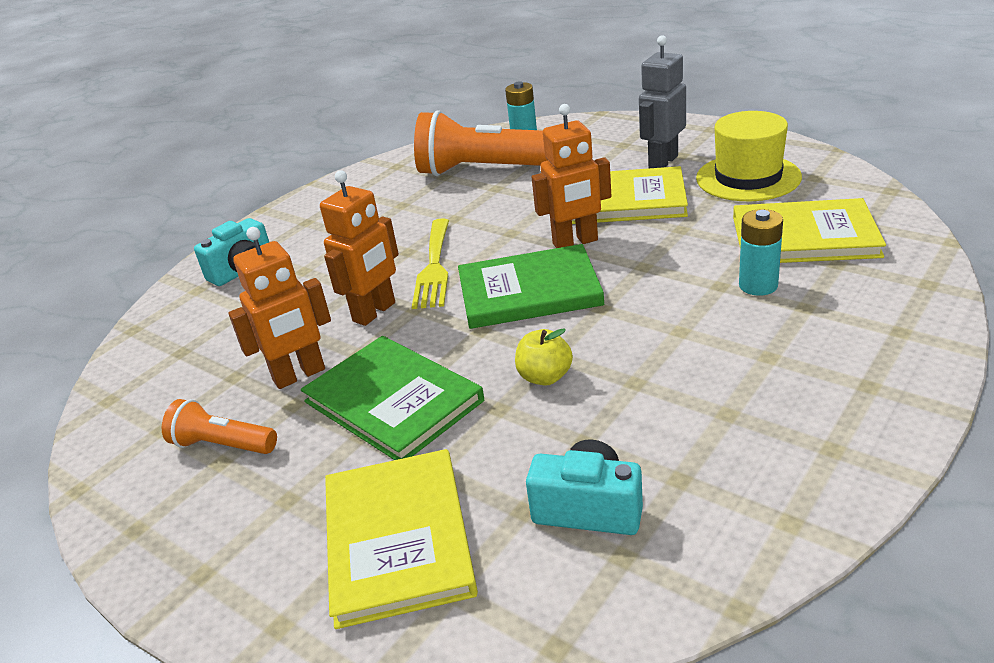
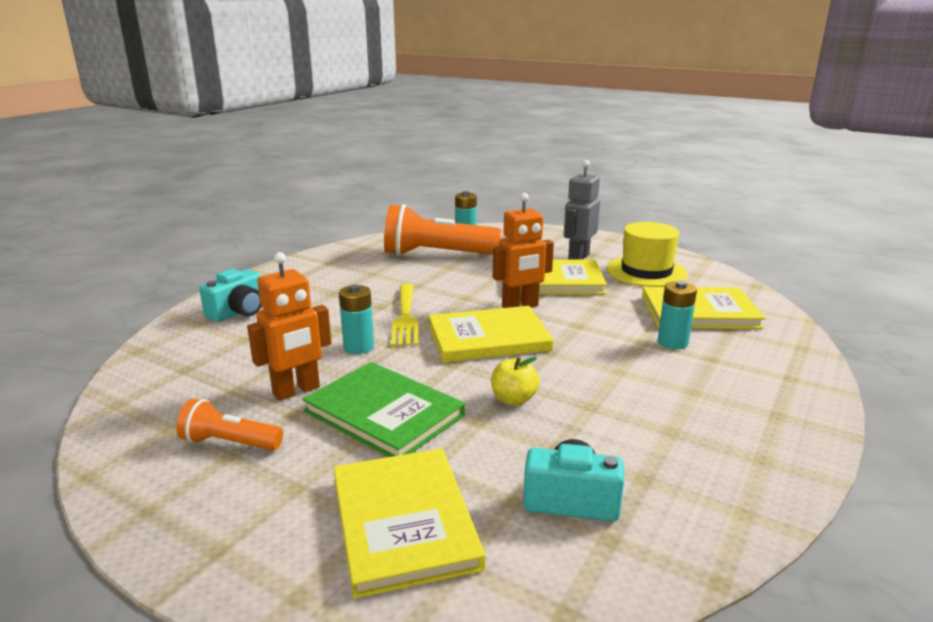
camera: 10 degrees left, 10 degrees down
(375, 312) = (358, 347): orange robot -> turquoise battery
(529, 291) = (488, 338): green book -> yellow book

